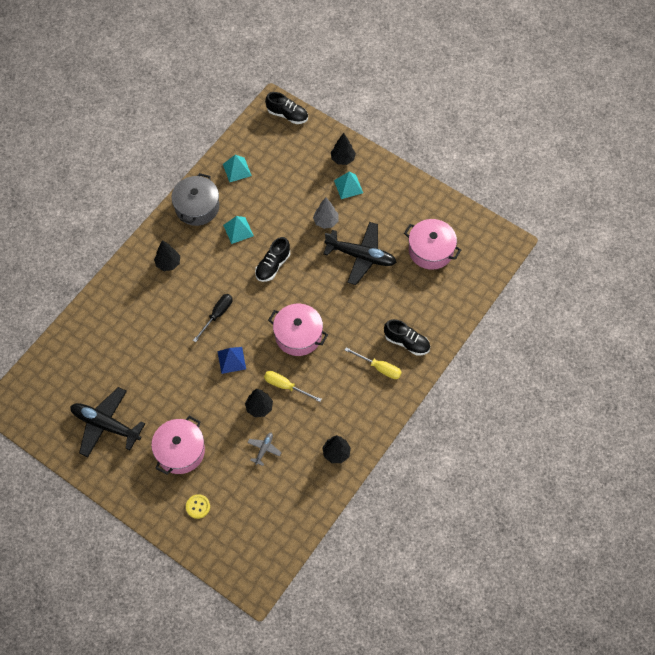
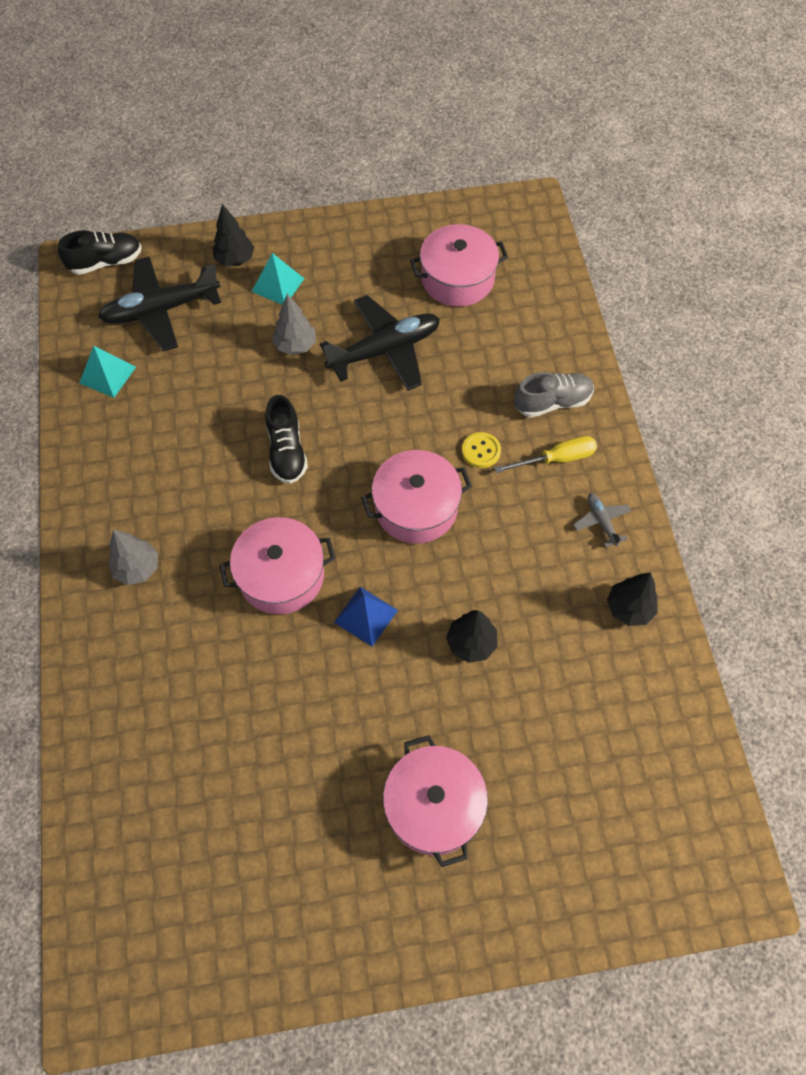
camera: 45 degrees left, 0 degrees up
(105, 425) = (286, 877): black plane -> black plane (161, 310)
(168, 263) = (138, 568): black tree -> grey tree
(197, 207) = (101, 463): grey pot -> none
(198, 506) = (543, 859): yellow button -> yellow button (481, 451)
(217, 315) = (281, 575): black screwdriver -> pink pot
(238, 230) = (191, 446): turquoise pyramid -> none
(264, 449) = (538, 691): grey plane -> grey plane (601, 521)
(286, 386) = (473, 584): yellow screwdriver -> none
(407, 342) = (552, 402): black shoe -> grey shoe

